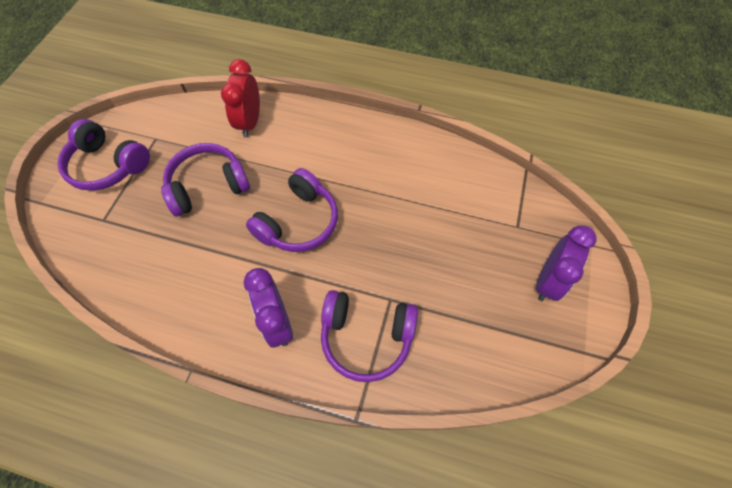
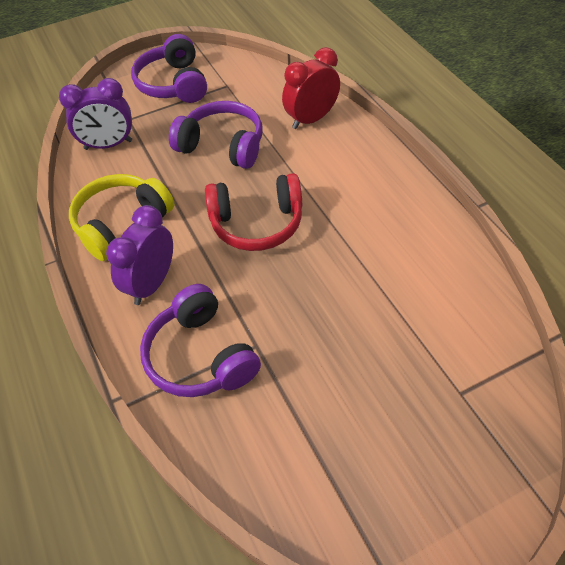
camera: 50 degrees right, 10 degrees down
(200, 301) = (121, 223): none -> yellow headphones
(299, 222) = (257, 224): purple headphones -> red headphones
(548, 281) = (429, 470): purple clock -> purple clock (108, 145)

